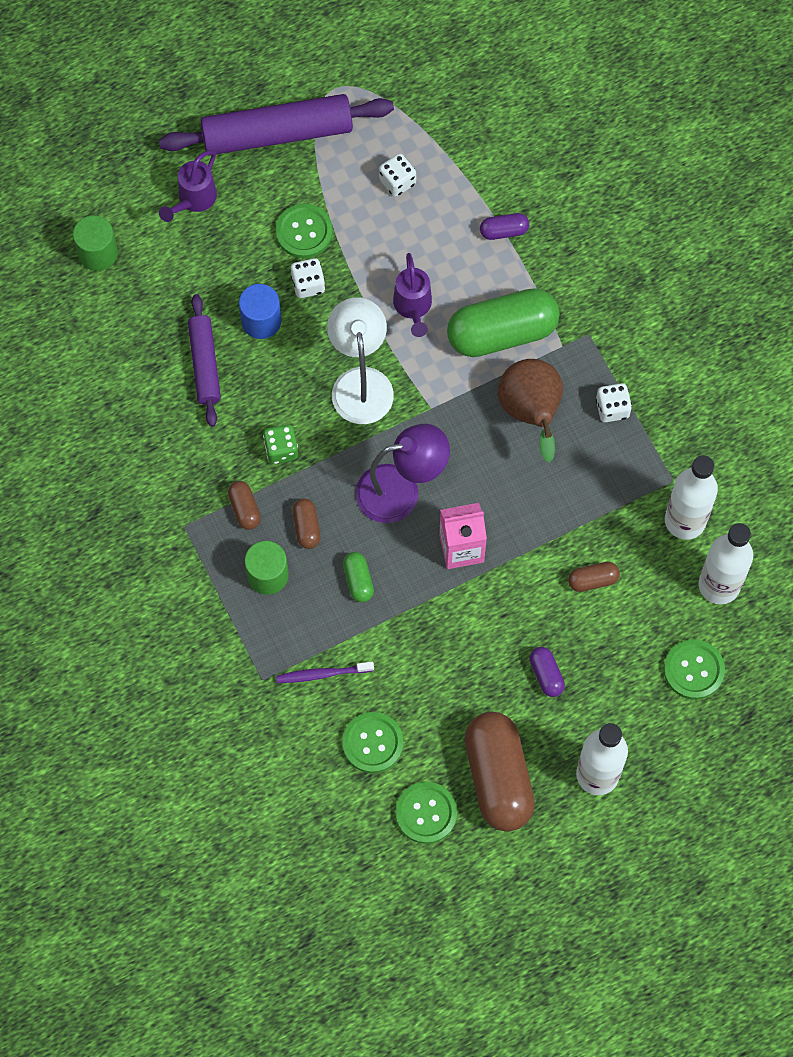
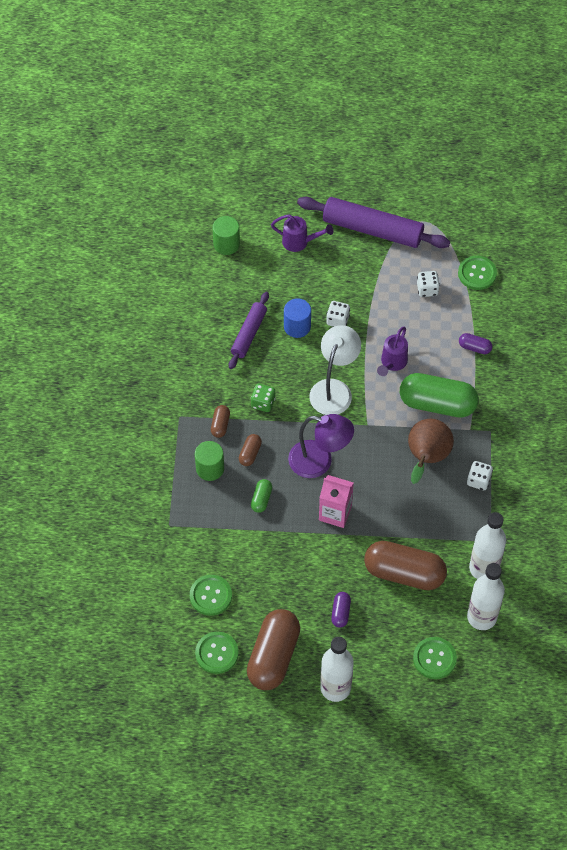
camera: 30 degrees right, 10 degrees down
(193, 200) = (300, 242): purple watering can -> purple watering can turned 135 degrees counterclockwise
(304, 232) = (353, 290): green button -> green button (477, 273)
(323, 674) = (206, 541): purple toothbrush -> none
(593, 580) = (404, 573): brown capsule -> brown capsule, size x2.25

